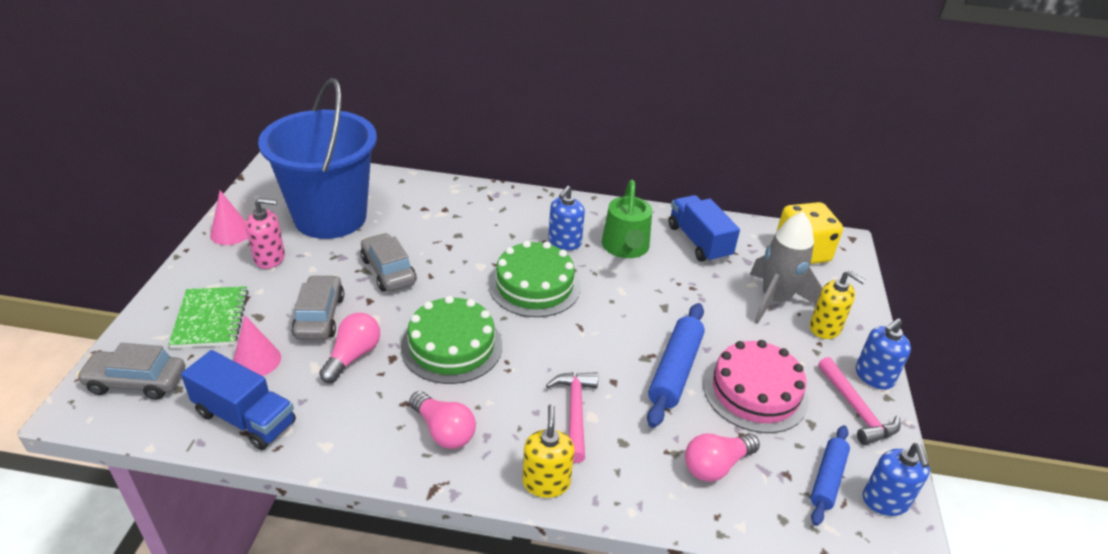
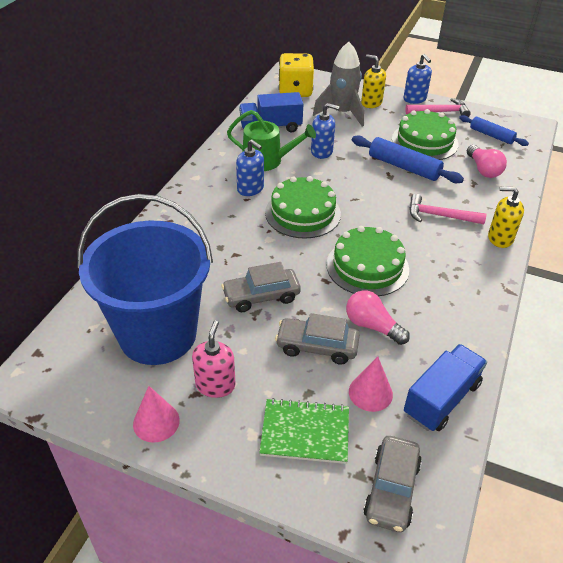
camera: 75 degrees left, 5 degrees up
(444, 431) = (456, 280): pink light bulb -> none
(755, 392) = (424, 141): pink cake -> green cake
(825, 328) = (371, 103): yellow soap dispenser -> yellow soap dispenser turned 105 degrees counterclockwise
(885, 501) = (505, 122): blue soap dispenser -> blue soap dispenser (322, 152)

